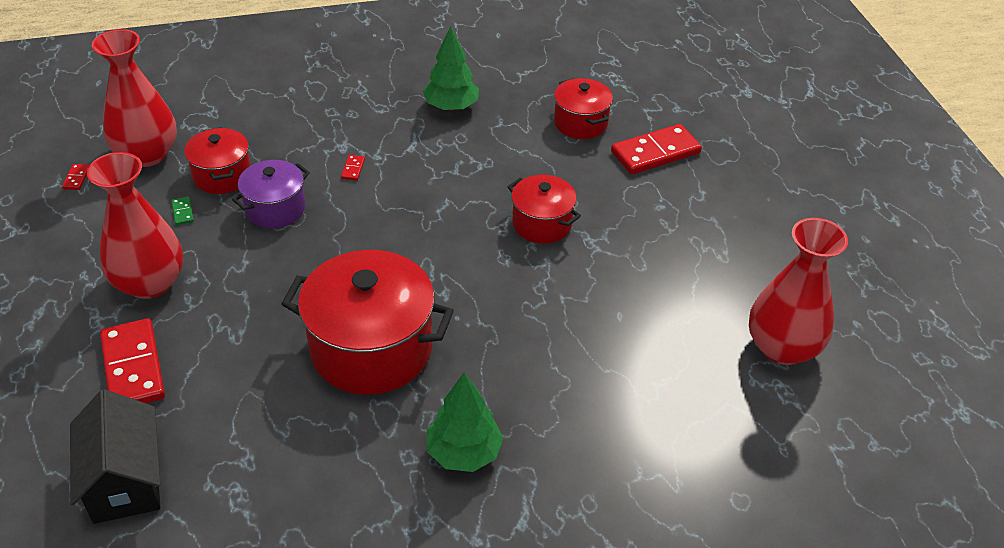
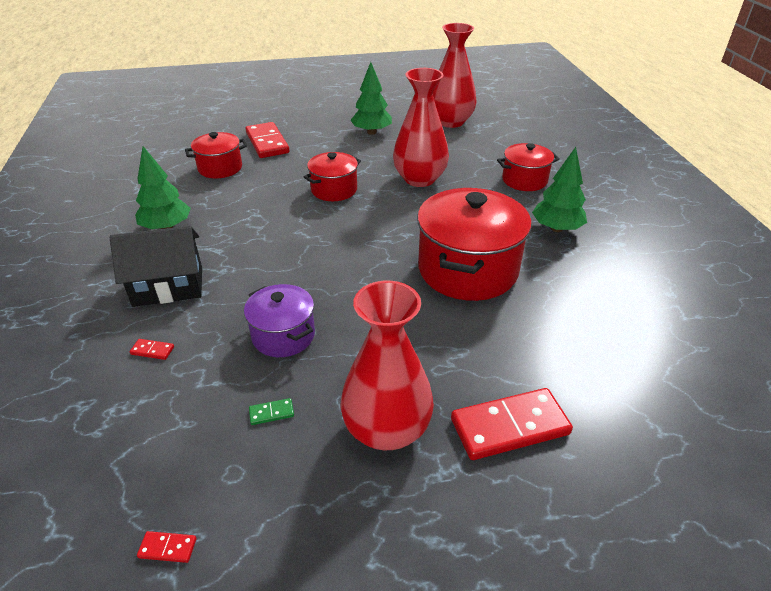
camera: 85 degrees left, 5 degrees down
(125, 480) = (645, 412): black house -> black house (168, 287)
(147, 154) = (144, 465): red vase -> red vase (419, 179)
(222, 176) = (215, 383): red pot -> red pot (524, 180)
(353, 169) = (237, 285): red domino -> red domino (152, 350)
(715, 252) = (371, 132): none -> green tree

